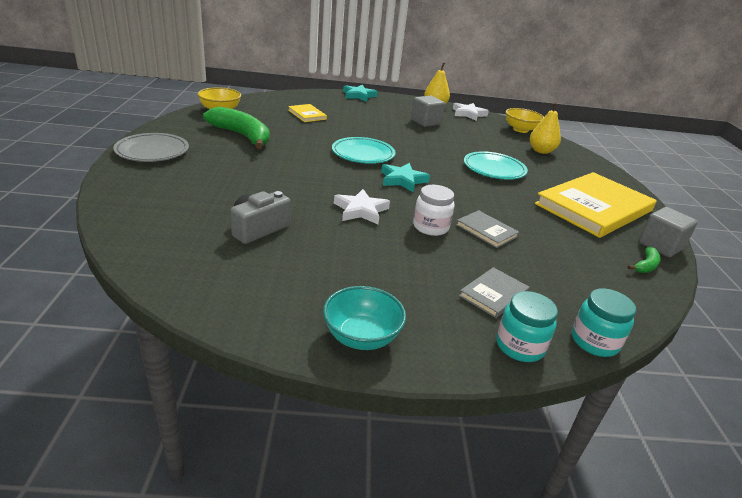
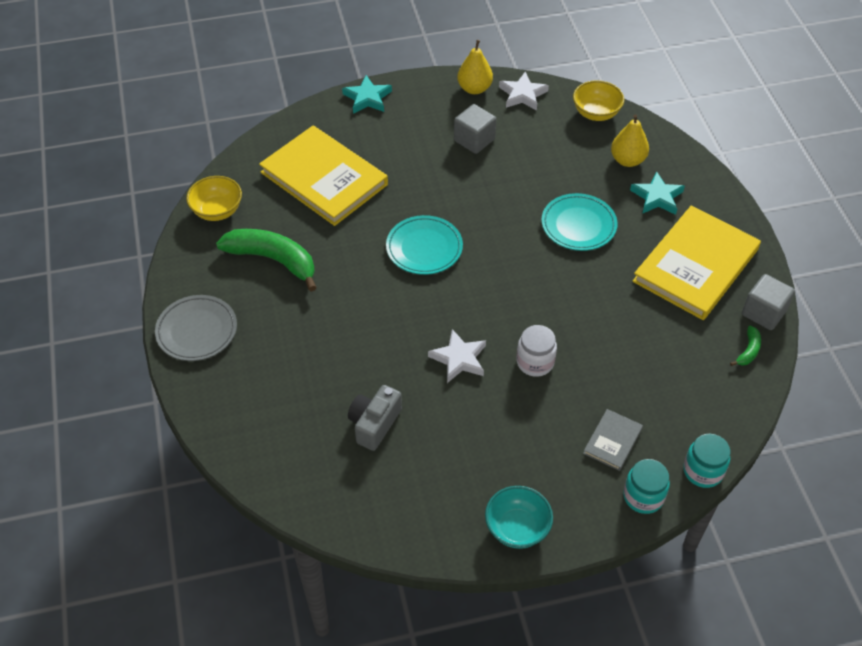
camera: 10 degrees left, 20 degrees up
(307, 115) = (324, 178): yellow book -> yellow book, size x2.27
(402, 180) = (484, 287): turquoise star -> turquoise star (657, 197)
(486, 231) = (590, 349): grey book -> none

